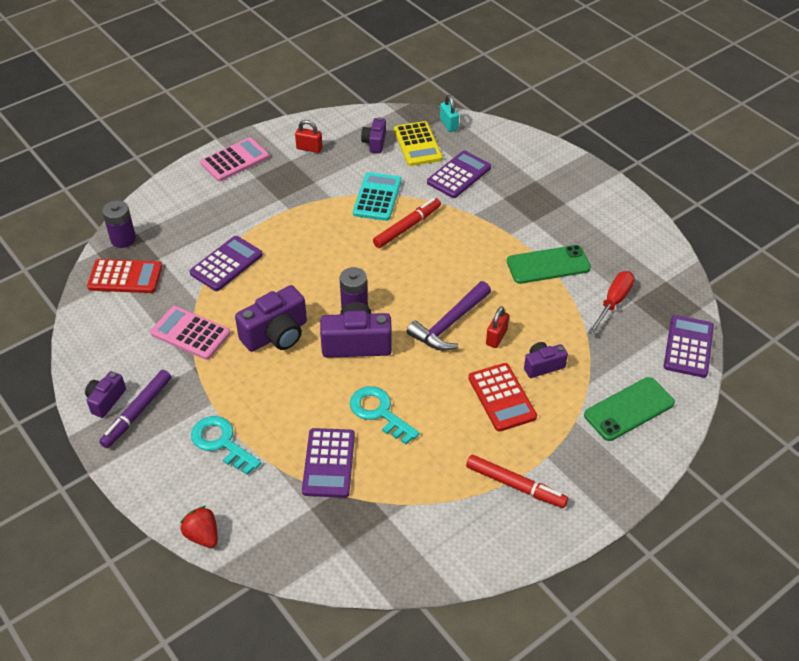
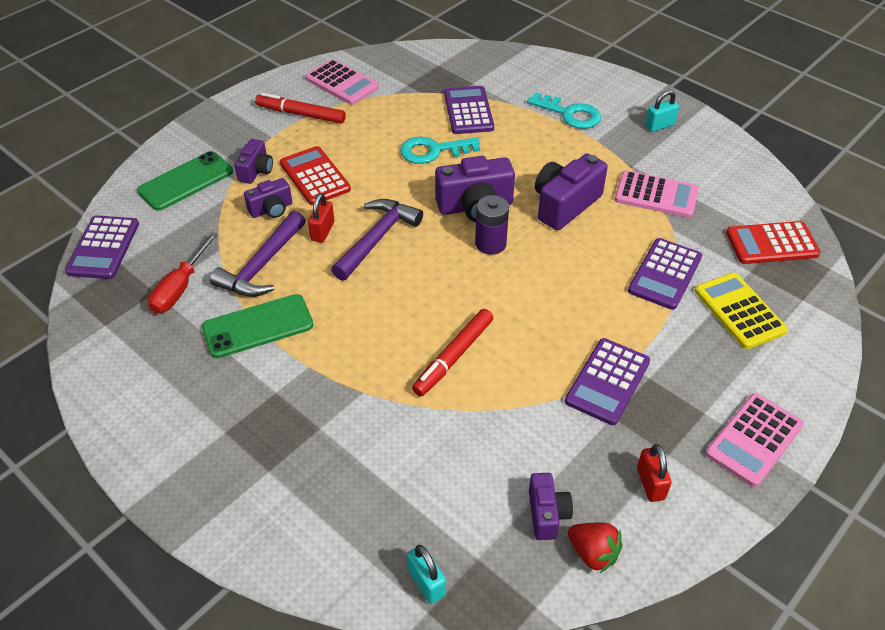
camera: 170 degrees right, 0 degrees up
(106, 400) = (695, 131): purple camera -> purple camera (256, 171)
(123, 239) = (813, 289): purple battery -> none
(137, 412) = (659, 126): purple marker -> turquoise padlock
(202, 535) = (551, 60): red strawberry -> red strawberry (593, 553)
(309, 148) = (650, 483): red padlock -> red padlock turned 75 degrees clockwise
(377, 197) = (509, 401): turquoise calculator -> none
(379, 412) = (433, 151): turquoise key -> turquoise key turned 135 degrees clockwise
(417, 144) = (473, 521): yellow calculator -> yellow calculator (739, 311)
(459, 175) = (393, 462): purple calculator -> purple calculator (607, 381)
(465, 531) = (342, 83): none -> pink calculator
(548, 313) = (262, 265): none -> purple hammer

